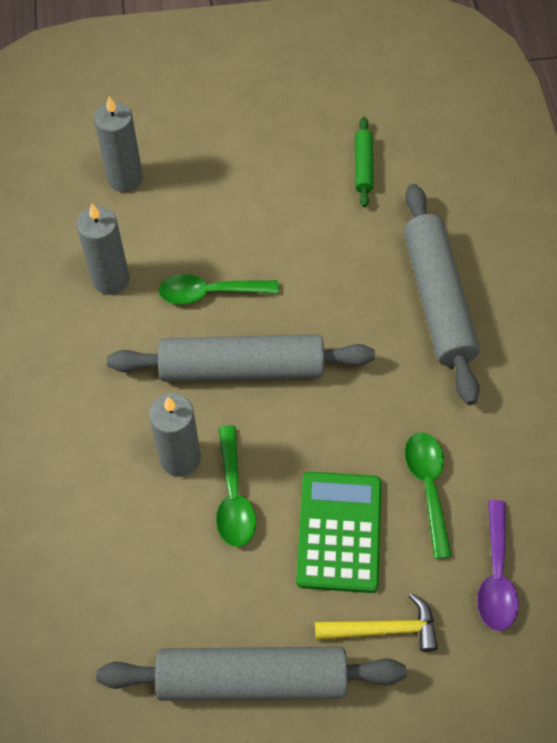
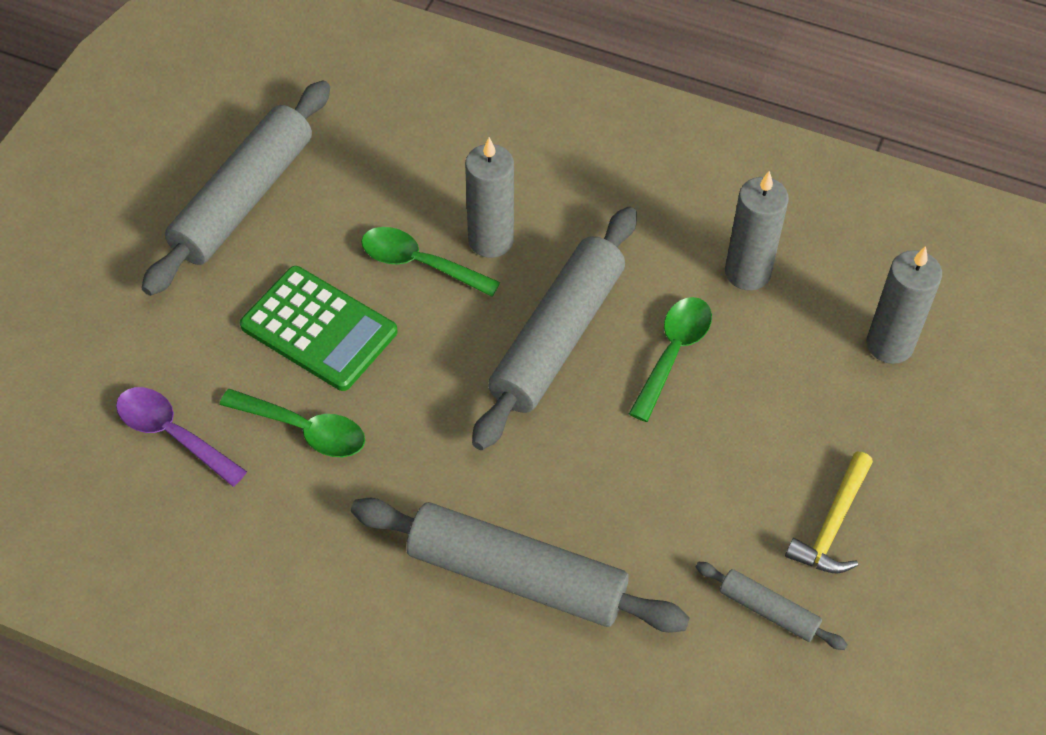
camera: 120 degrees right, 5 degrees down
(363, 166) = (768, 610): green rolling pin -> grey rolling pin
(383, 629) = (203, 314): yellow hammer -> yellow hammer (832, 525)

